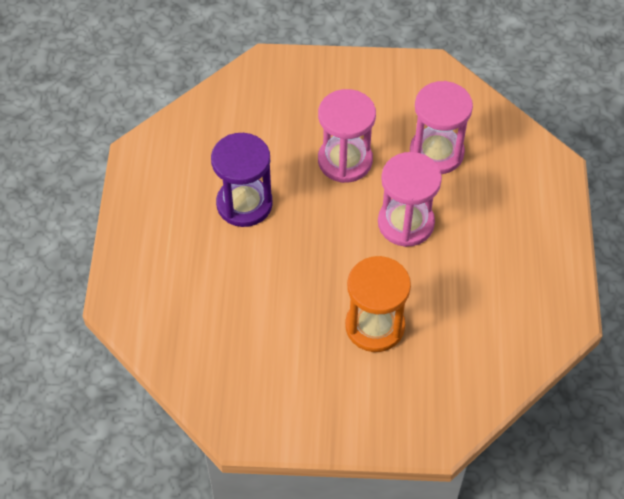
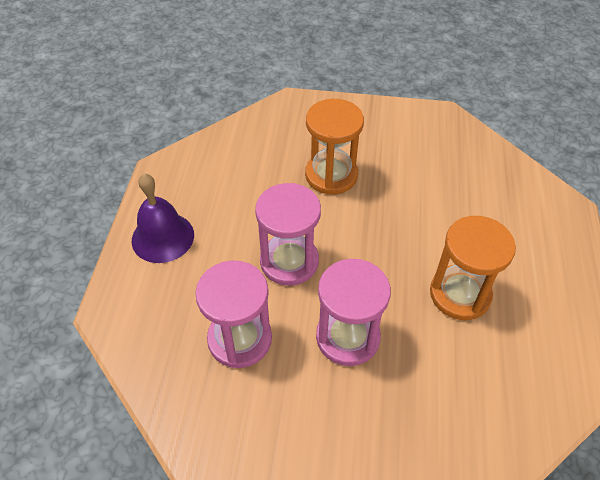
camera: 175 degrees left, 5 degrees down
(244, 204) = (460, 294): purple hourglass -> orange hourglass
(536, 238) = (163, 237): none -> purple bell

